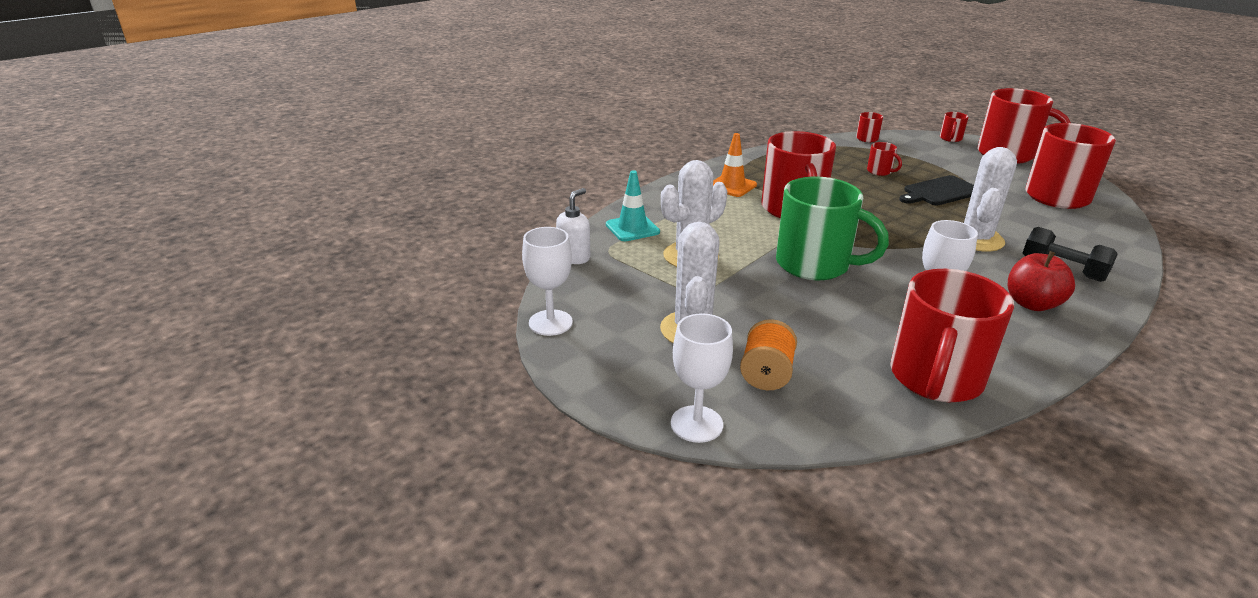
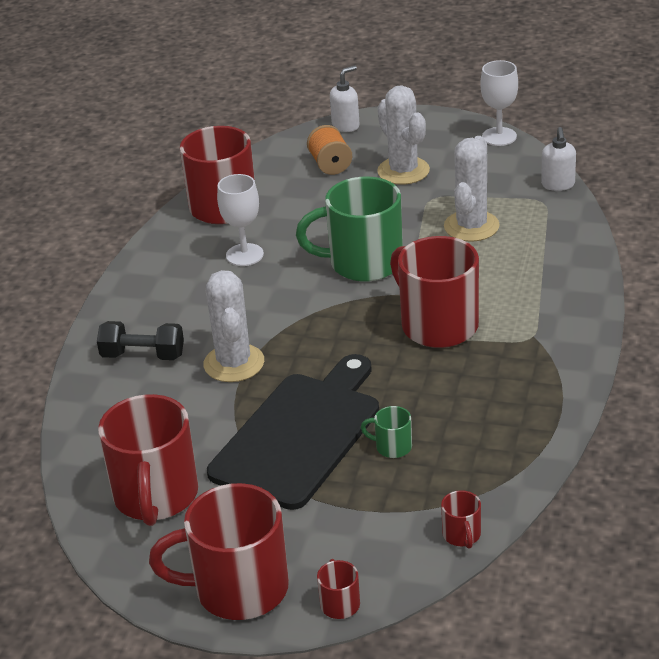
camera: 150 degrees right, 5 degrees up
(632, 228) = (554, 232): turquoise traffic cone -> none
(696, 424) = (346, 125): white goblet -> white soap dispenser
(731, 186) = (533, 333): orange traffic cone -> none
(880, 171) = (392, 447): red mug -> green mug
(940, 192) = (300, 435): black cutting board -> black cutting board, size x1.82
(1032, 304) = (167, 300): red apple -> none

